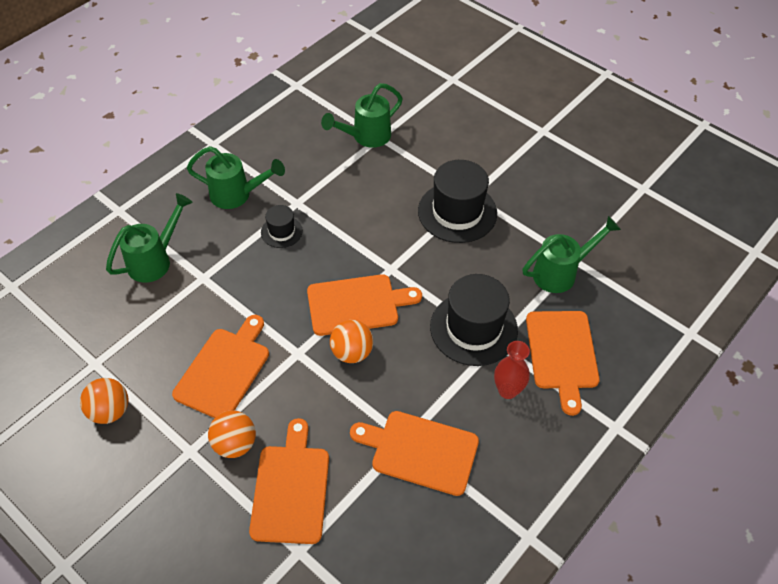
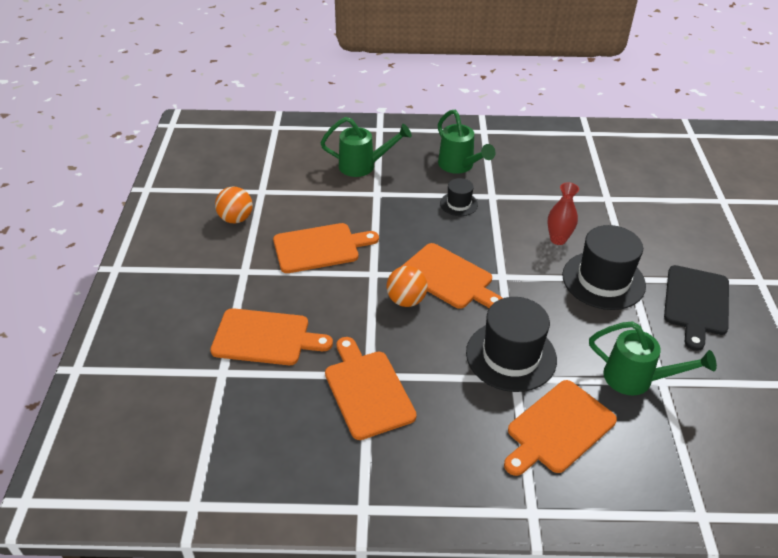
camera: 50 degrees right, 10 degrees down
(235, 444) = (270, 288): orange ball -> none
(291, 489) = (265, 337): orange cutting board -> orange cutting board turned 45 degrees clockwise
(366, 137) = (596, 192): green watering can -> none
(507, 390) = (480, 412): red vase -> red vase (558, 239)
(528, 181) = (696, 303): none -> black cutting board

